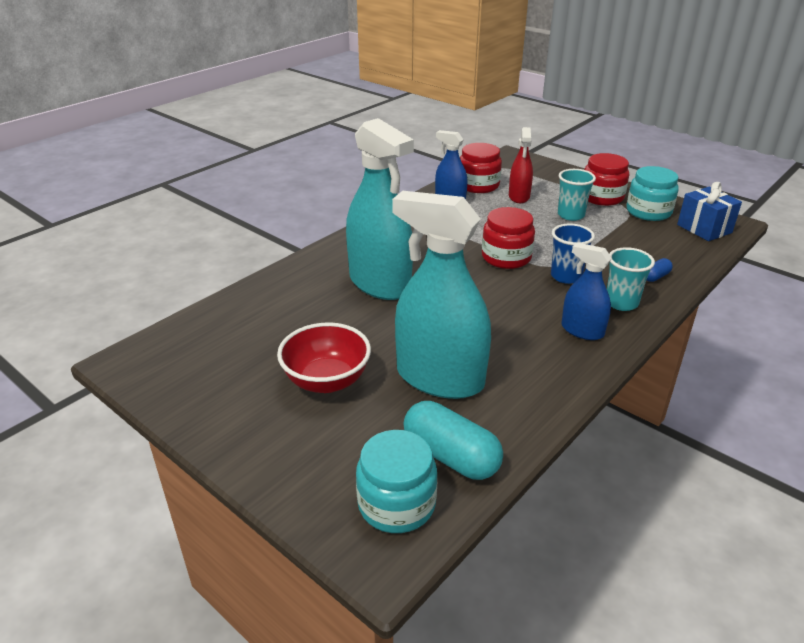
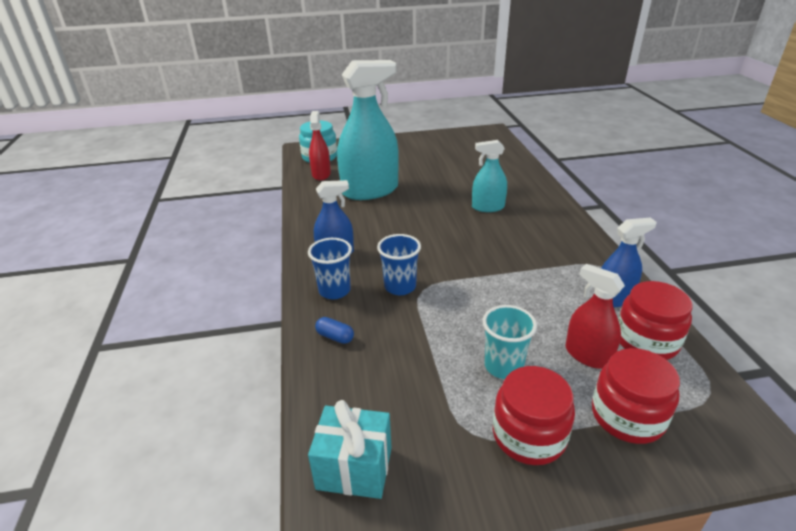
camera: 130 degrees right, 0 degrees up
(326, 381) = (412, 165): red bowl -> none
(380, 283) = (488, 207): turquoise spray bottle -> turquoise spray bottle, size x0.53
(451, 456) = (321, 174): turquoise capsule -> red spray bottle
(506, 257) = (463, 273): red jar -> red jar (627, 416)
(621, 303) = (334, 290): turquoise cup -> blue cup
(648, 212) = (447, 450): turquoise jar -> none
(656, 277) = (335, 337): blue capsule -> blue capsule turned 60 degrees counterclockwise
(704, 229) = (354, 468): blue gift -> turquoise gift

